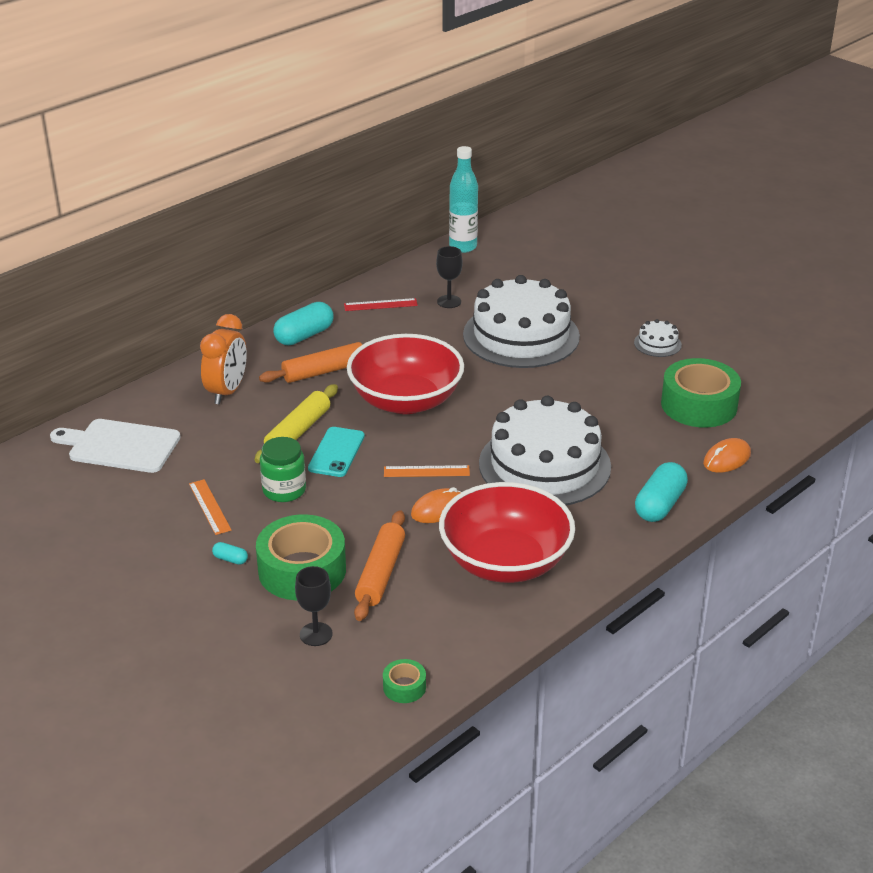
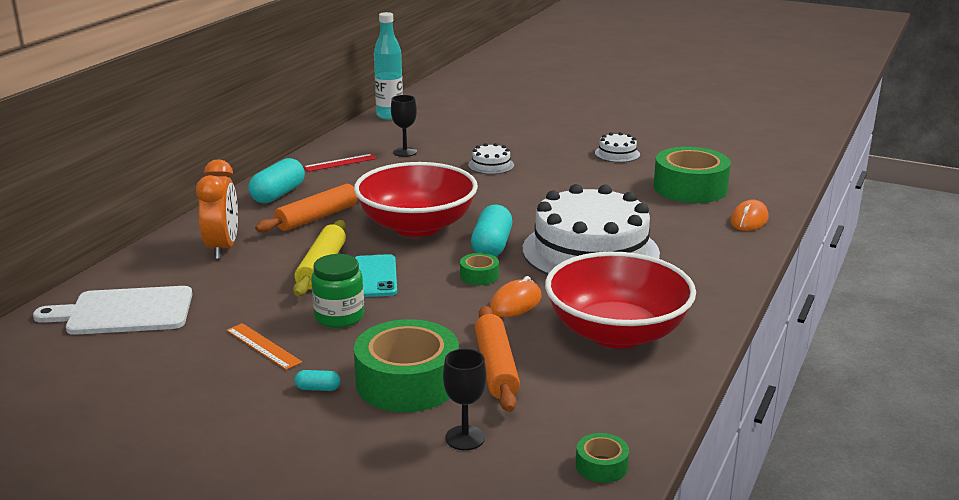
camera: 20 degrees left, 10 degrees down
(426, 471) = (479, 276): orange ruler -> green tape
(521, 335) = (491, 165): white cake -> white cake, size x0.40
(659, 505) = (722, 262): turquoise capsule -> turquoise capsule (491, 246)

